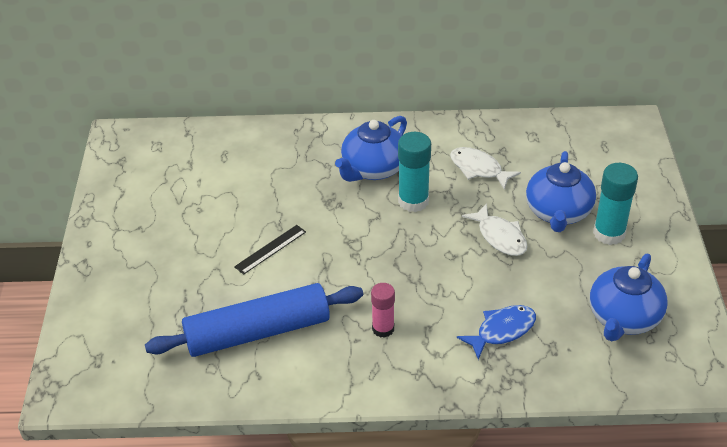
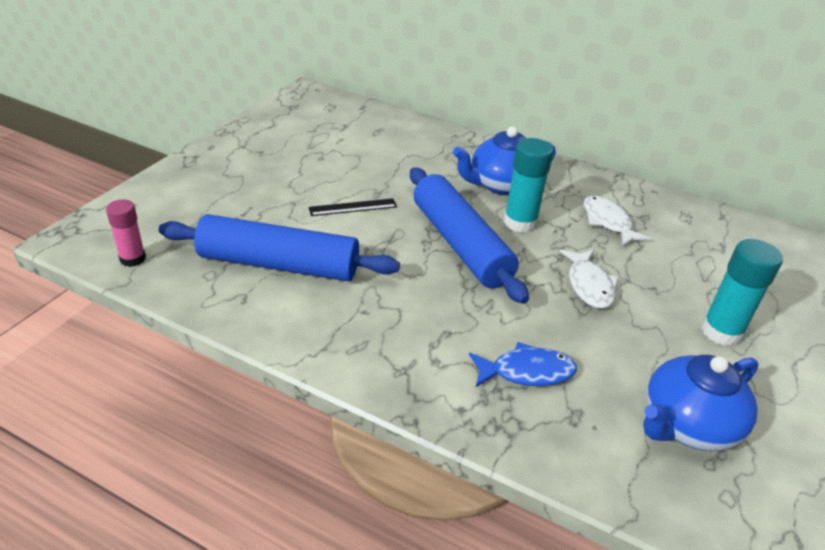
camera: 25 degrees right, 5 degrees down
(382, 245) = (460, 244): none -> blue rolling pin
(383, 329) = (399, 313): pink glue stick -> pink glue stick (133, 259)
(558, 213) = (671, 290): blue teapot -> none

